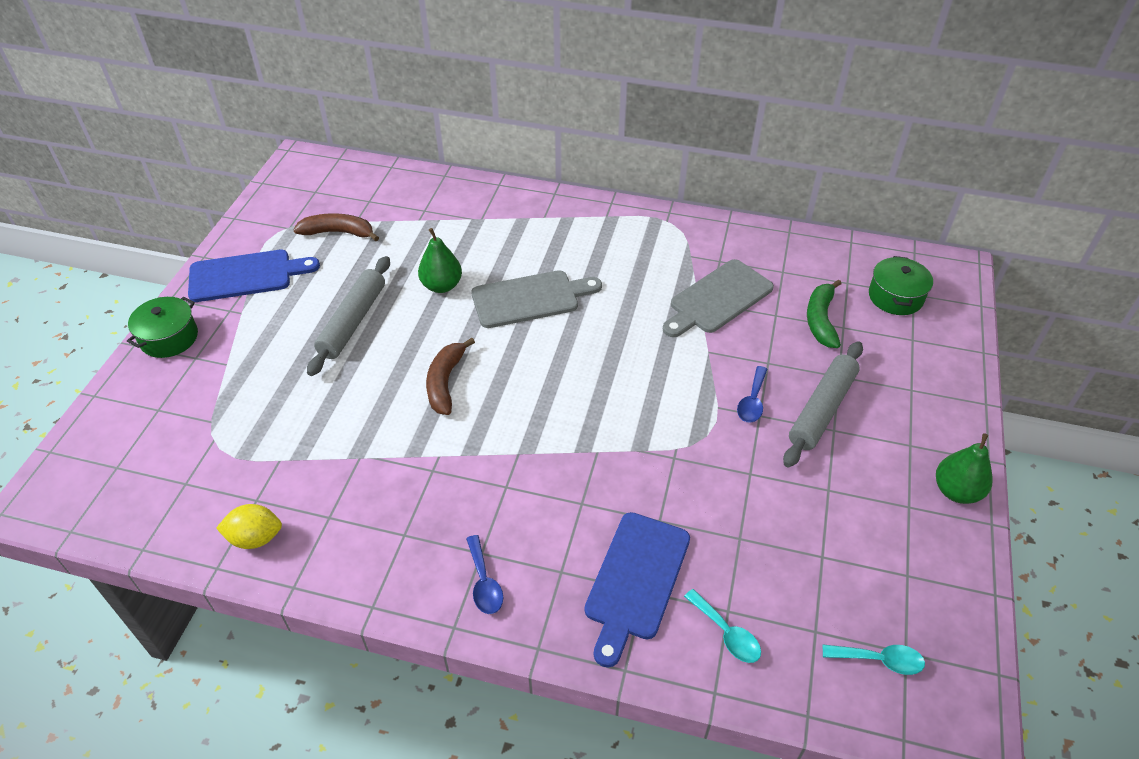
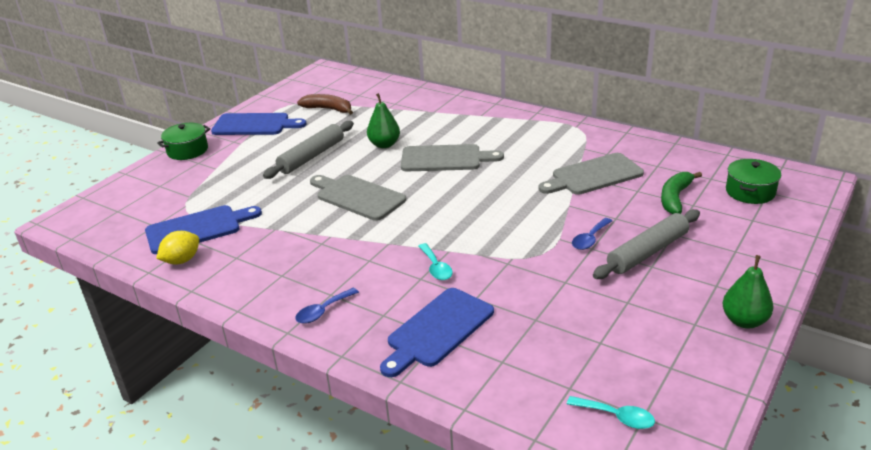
camera: 20 degrees right, 15 degrees down
(251, 478) = (197, 229): none -> blue cutting board
(255, 538) = (182, 260): yellow lemon -> yellow lemon turned 60 degrees counterclockwise
(445, 382) = (357, 197): brown banana -> grey cutting board
(484, 583) = (323, 311): blue spoon -> blue spoon turned 45 degrees clockwise
(726, 633) = (493, 375): turquoise spoon -> turquoise spoon (436, 267)

